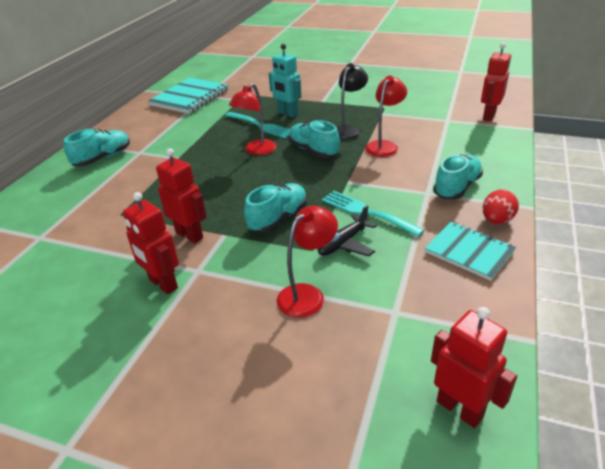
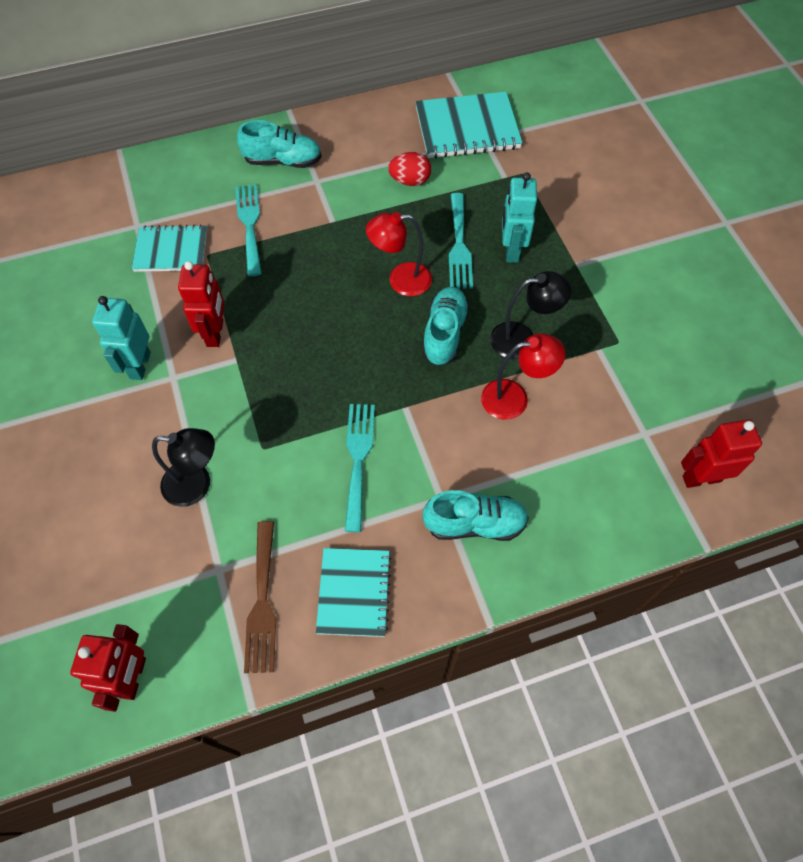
camera: 50 degrees right, 25 degrees up
(89, 229) = (171, 250): none -> turquoise notebook
(127, 188) = (249, 225): none -> turquoise fork
(163, 284) = (140, 365): red robot -> turquoise robot
(278, 218) = (291, 386): turquoise shoe -> none
(307, 294) = (197, 485): red lamp -> black lamp
(343, 243) = (291, 468): black plane -> none
(443, 299) = (262, 603): none -> brown fork
(496, 220) = (434, 596): red egg -> red egg (410, 181)

